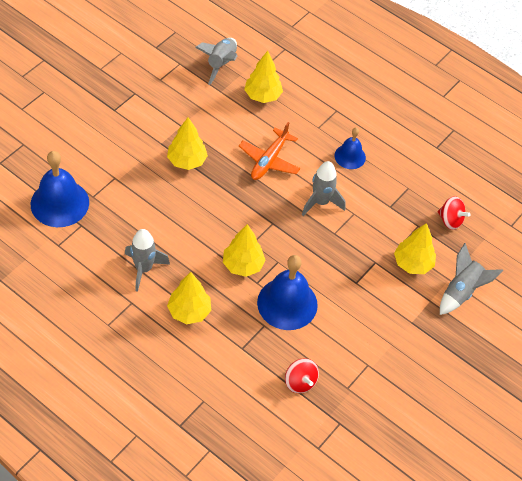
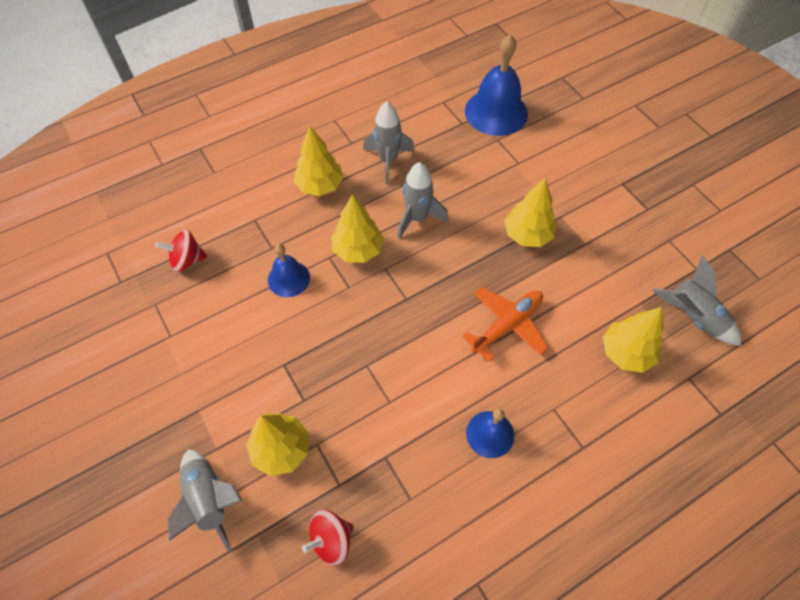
camera: 115 degrees right, 5 degrees up
(269, 160) = (507, 325): orange plane -> orange plane turned 90 degrees clockwise
(287, 303) = (288, 278): blue bell -> blue bell, size x0.57
(321, 202) = (421, 366): grey rocket -> grey rocket (417, 218)

